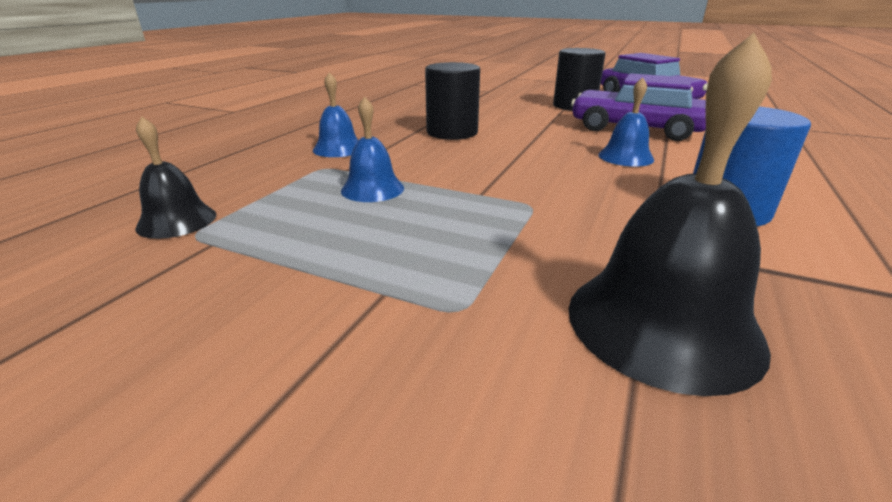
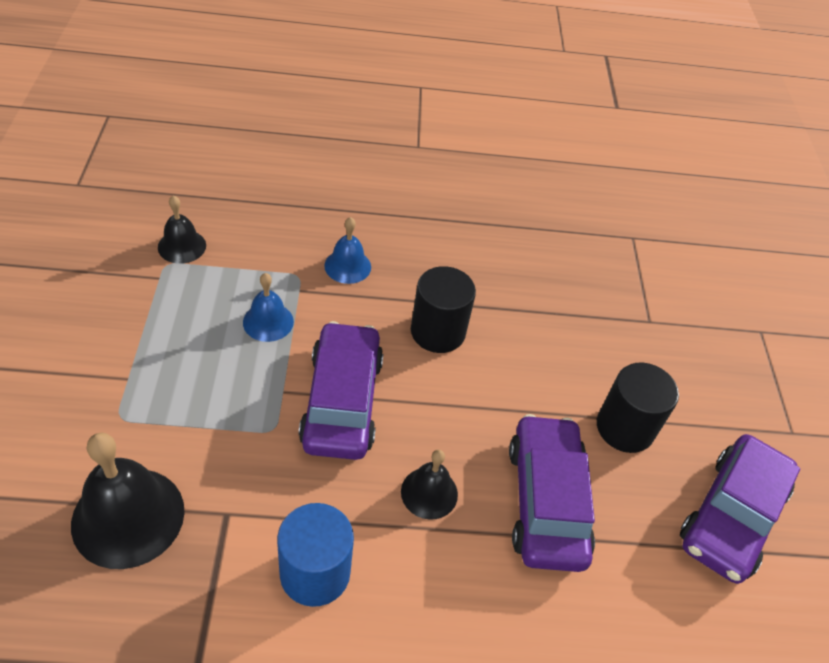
camera: 60 degrees right, 20 degrees up
(508, 172) = (342, 401): none -> purple car
(625, 157) = (429, 493): blue bell -> black bell

